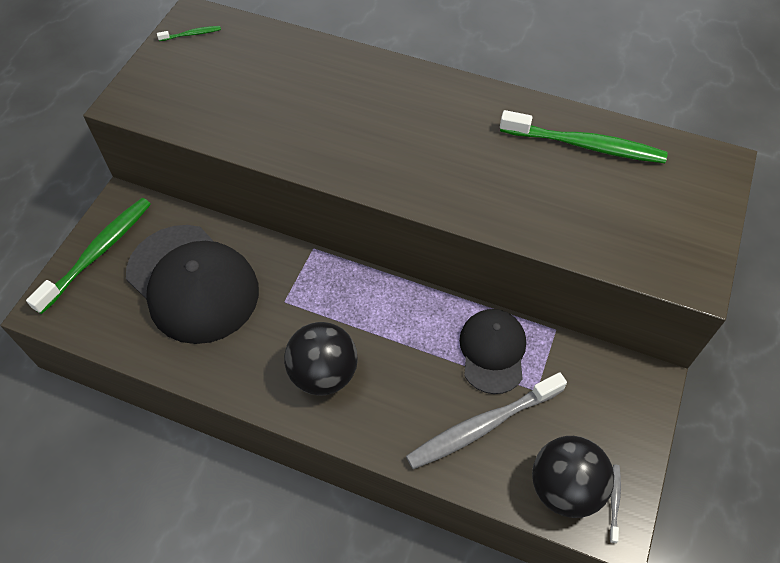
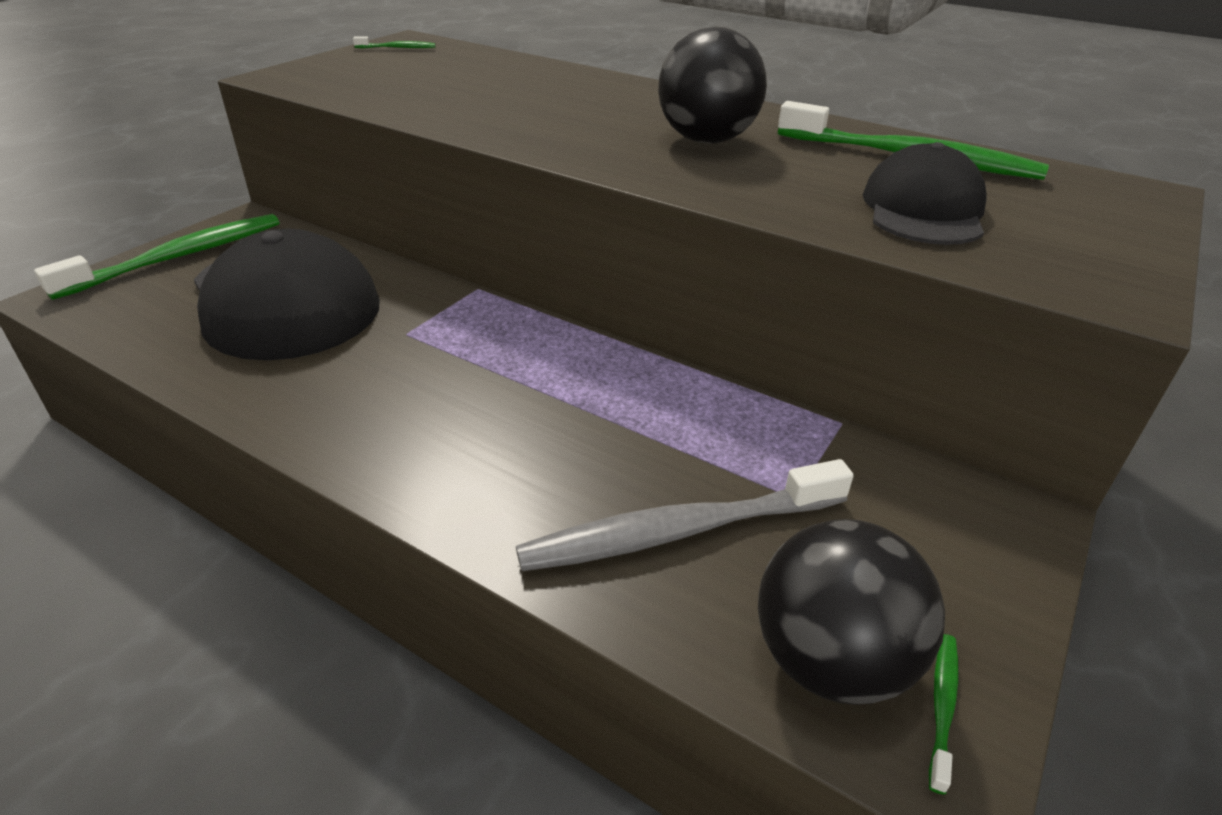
camera: 10 degrees right, 20 degrees down
(323, 373) = (423, 420): black ball -> black ball (706, 140)
(492, 351) = (723, 434): black cap -> black cap (923, 209)
(614, 501) = (942, 706): grey toothbrush -> green toothbrush

